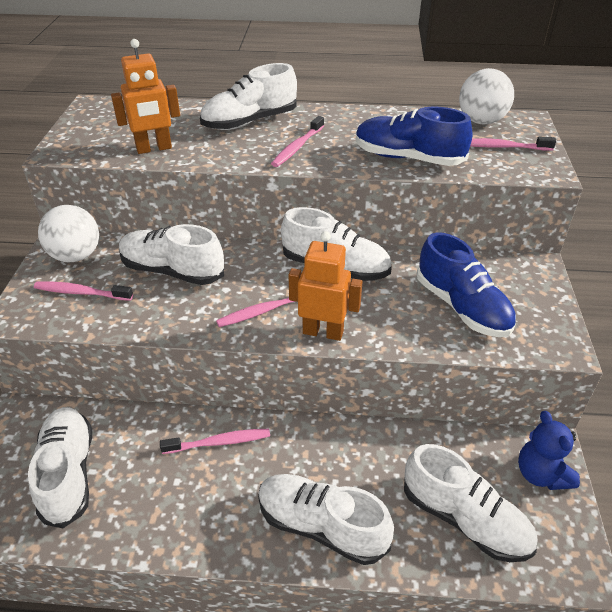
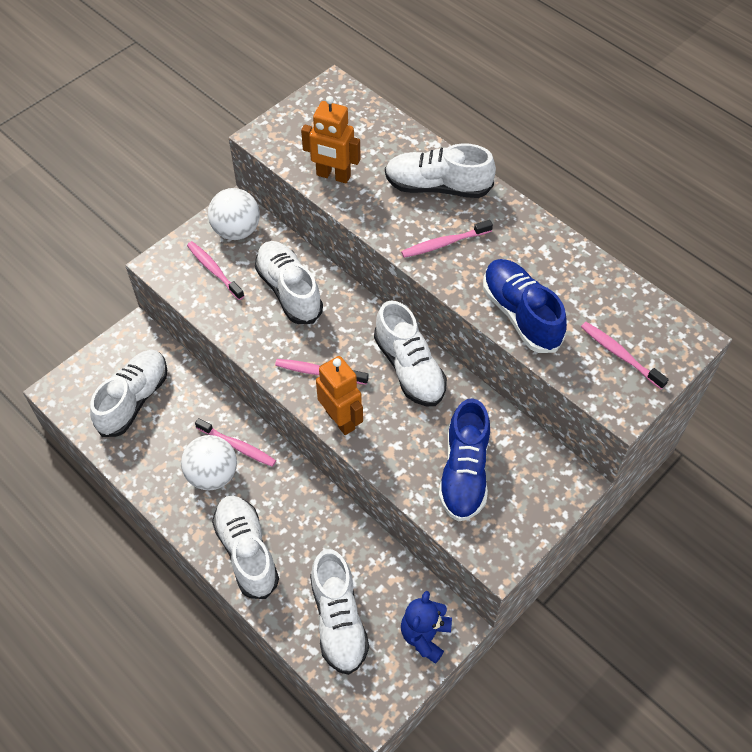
camera: 40 degrees right, 15 degrees up
(481, 121) = (644, 312): white ball -> white ball (212, 475)

